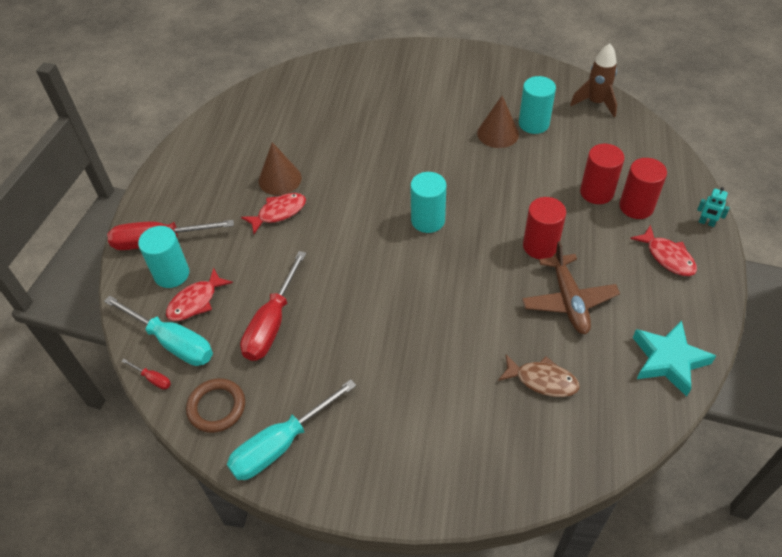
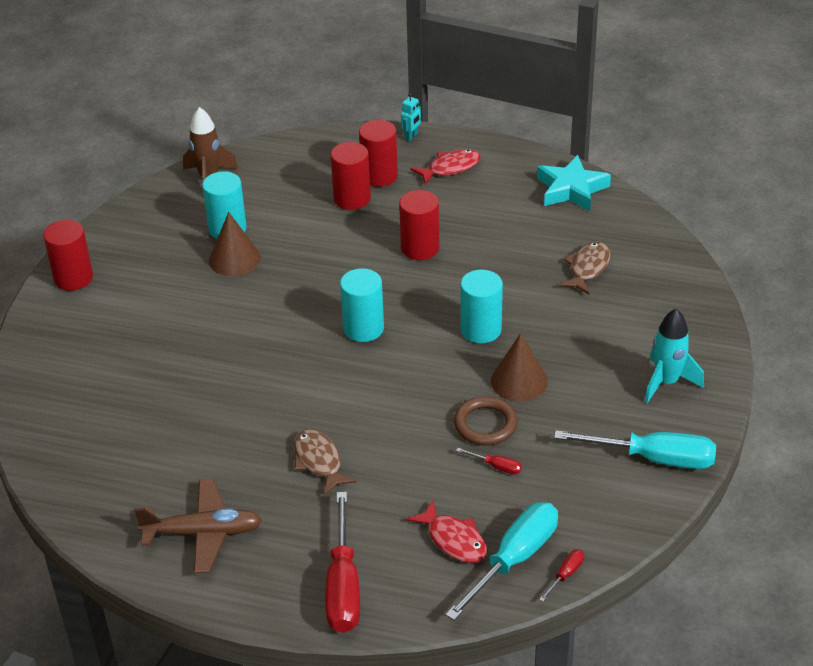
camera: 85 degrees left, 10 degrees down
(172, 274) = (404, 567): turquoise cylinder -> turquoise cylinder (481, 330)
(216, 407) = (607, 513): brown ring -> brown ring (485, 424)
(272, 323) = (496, 466): red screwdriver -> red screwdriver, size x0.43
(279, 212) = (319, 461): red fish -> brown fish
(280, 179) = (257, 460): brown cone -> brown cone (519, 381)
(281, 444) = (654, 458): turquoise screwdriver -> turquoise screwdriver turned 45 degrees counterclockwise
(383, 455) = (666, 382): none -> turquoise rocket
(458, 57) = (73, 278): none -> red cylinder
(568, 300) = (495, 238): brown plane -> brown plane (203, 533)

